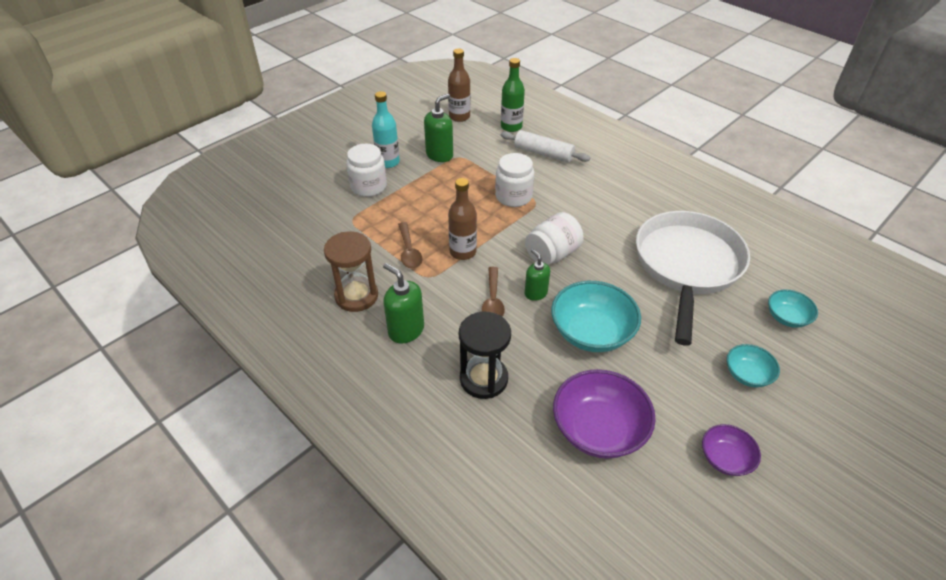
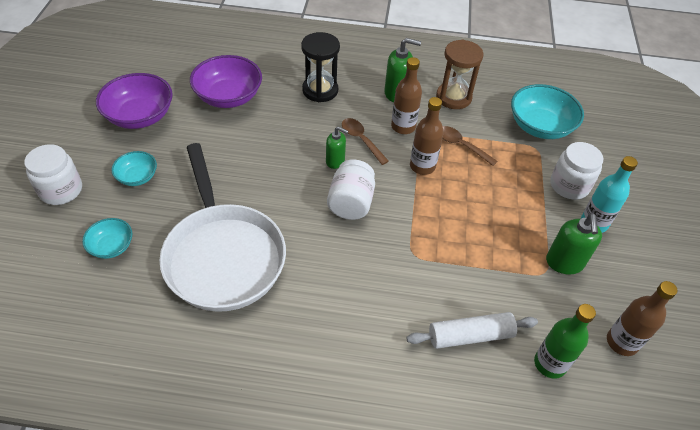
camera: 140 degrees right, 5 degrees up
(440, 293) = (403, 127): none -> brown bottle
(513, 196) = (440, 249): white jar -> white jar (61, 190)
(591, 332) = (271, 152): turquoise bowl -> turquoise bowl (540, 126)
(725, 458) = (140, 116): purple bowl -> purple bowl, size x1.82

